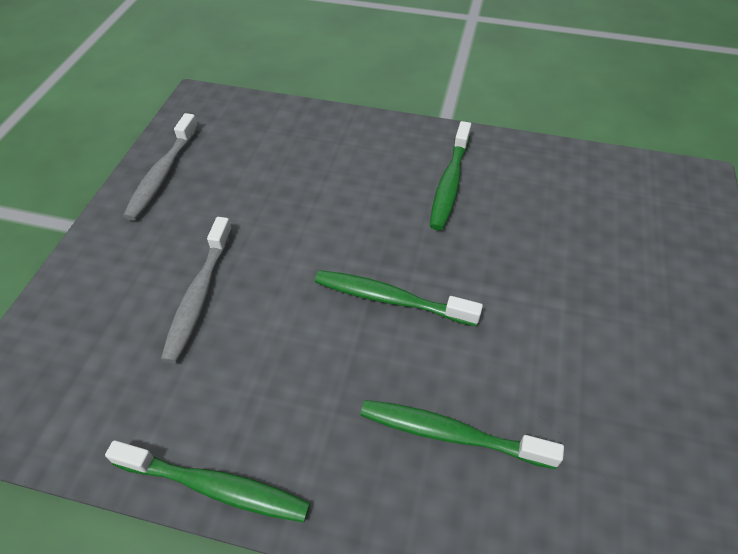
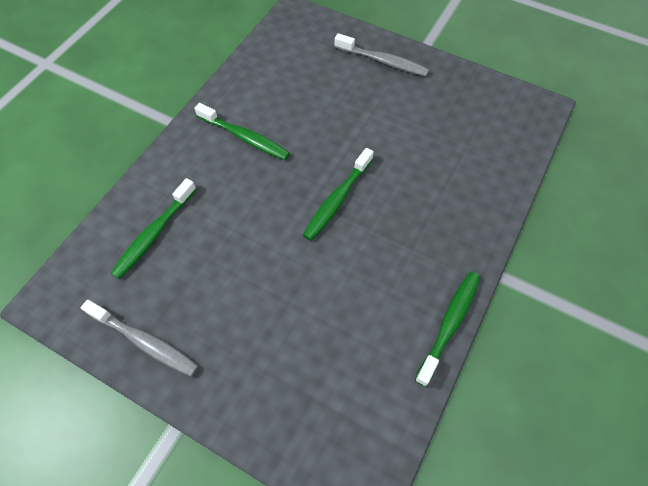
camera: 75 degrees left, 10 degrees up
(199, 296) = (297, 322): grey toothbrush -> grey toothbrush (383, 61)
(450, 434) = (439, 194): green toothbrush -> green toothbrush (154, 234)

